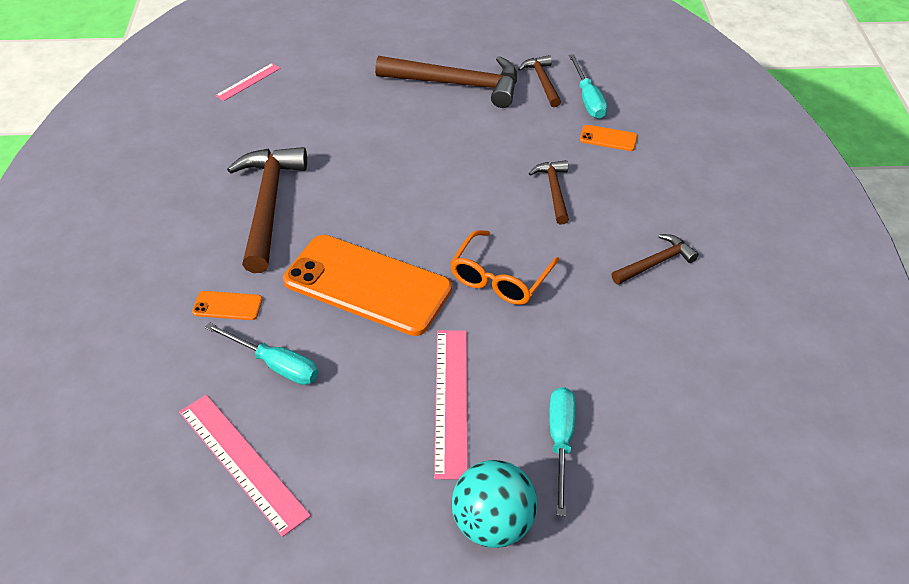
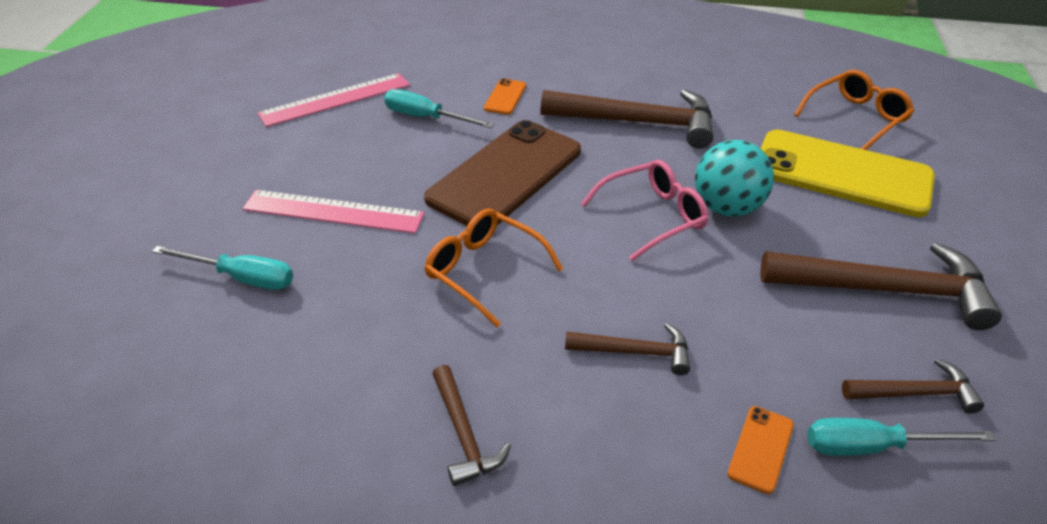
camera: 100 degrees right, 5 degrees down
(248, 82) = (856, 118): pink ruler -> orange glasses
(275, 365) = (426, 118): turquoise screwdriver -> turquoise screwdriver turned 75 degrees clockwise
(330, 94) = (842, 174): none -> yellow phone
(367, 285) = (505, 175): orange phone -> brown phone
(407, 189) = (652, 217): none -> pink glasses
(457, 84) = (886, 290): brown hammer -> brown hammer turned 105 degrees counterclockwise
(493, 524) = (189, 219): turquoise ball -> turquoise ball (726, 208)

